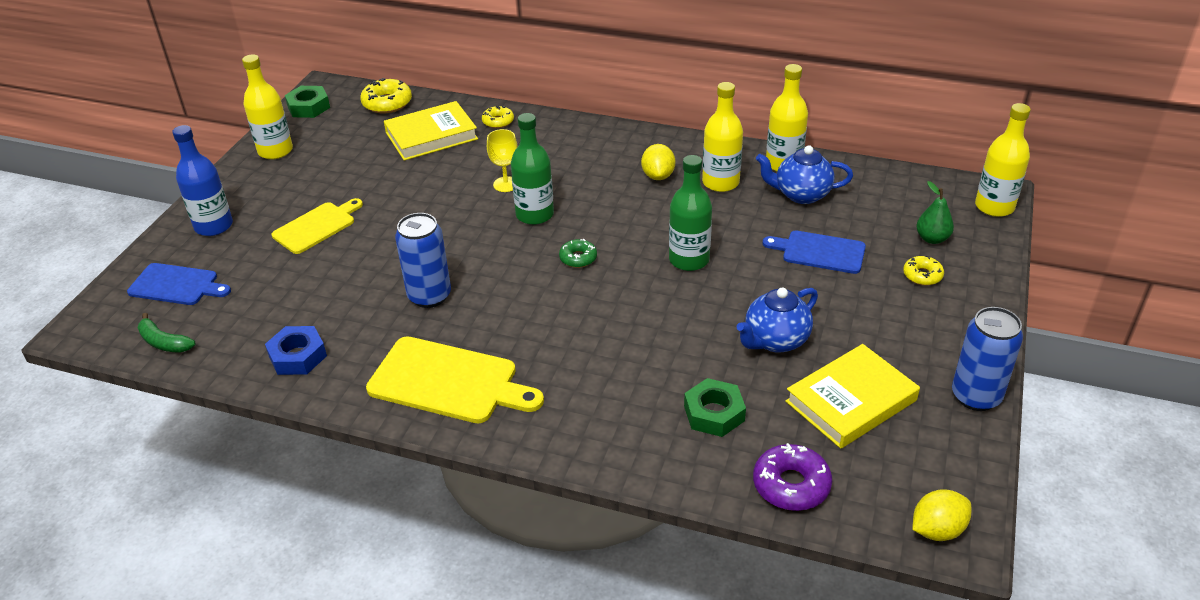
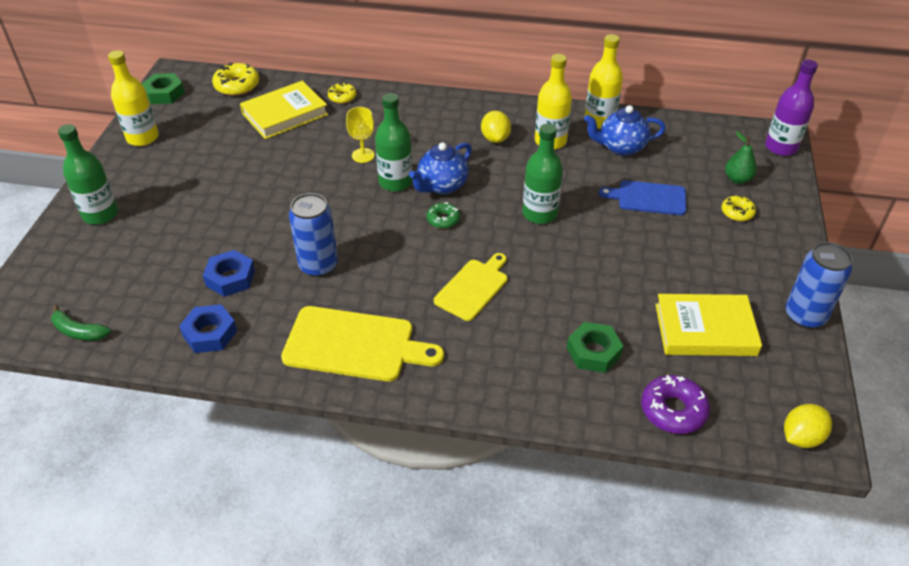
camera: 10 degrees left, 5 degrees up
(176, 285) = (78, 274): blue cutting board -> none
(214, 226) = (100, 214): blue bottle -> green bottle
(316, 226) = (198, 208): yellow cutting board -> yellow cutting board (473, 288)
(333, 301) = (230, 278): none -> blue nut
(775, 340) = (630, 281): blue teapot -> blue teapot (442, 186)
(851, 401) = (705, 330): yellow book -> yellow book turned 45 degrees clockwise
(994, 207) = (781, 147): yellow bottle -> purple bottle

